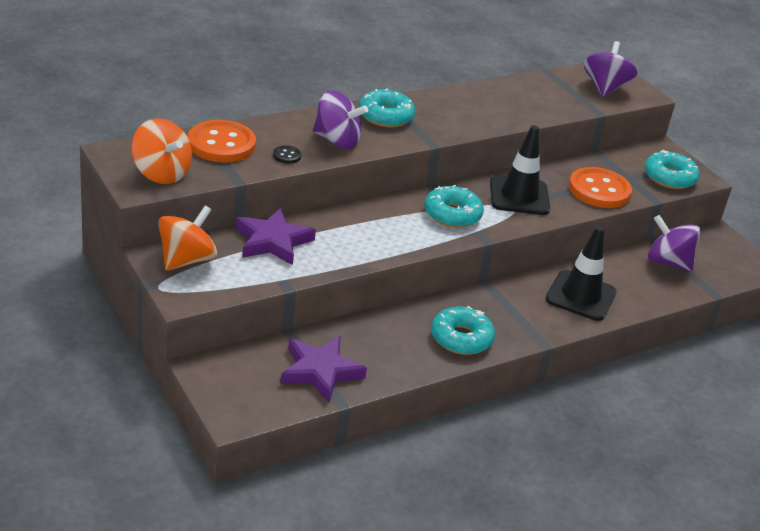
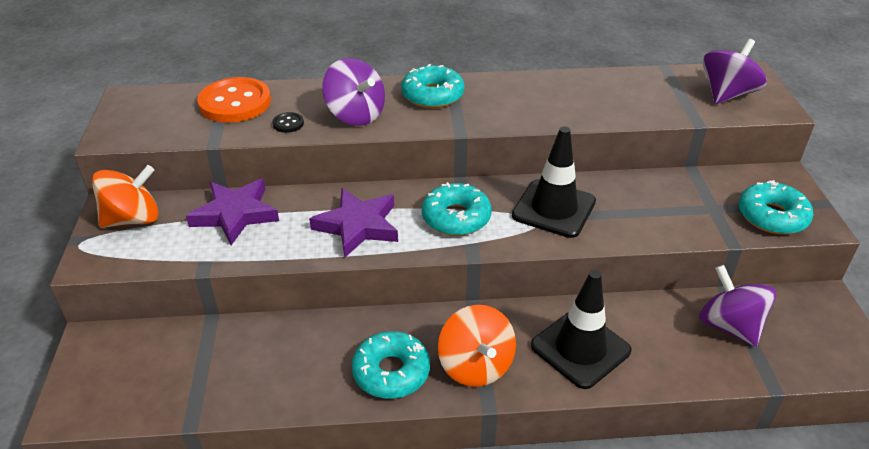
camera: 30 degrees right, 5 degrees up
(161, 173) = (147, 124): orange spinning top -> orange spinning top (475, 366)
(320, 371) = (202, 376): purple star -> purple star (358, 226)
(599, 190) = (663, 218): orange button -> none

